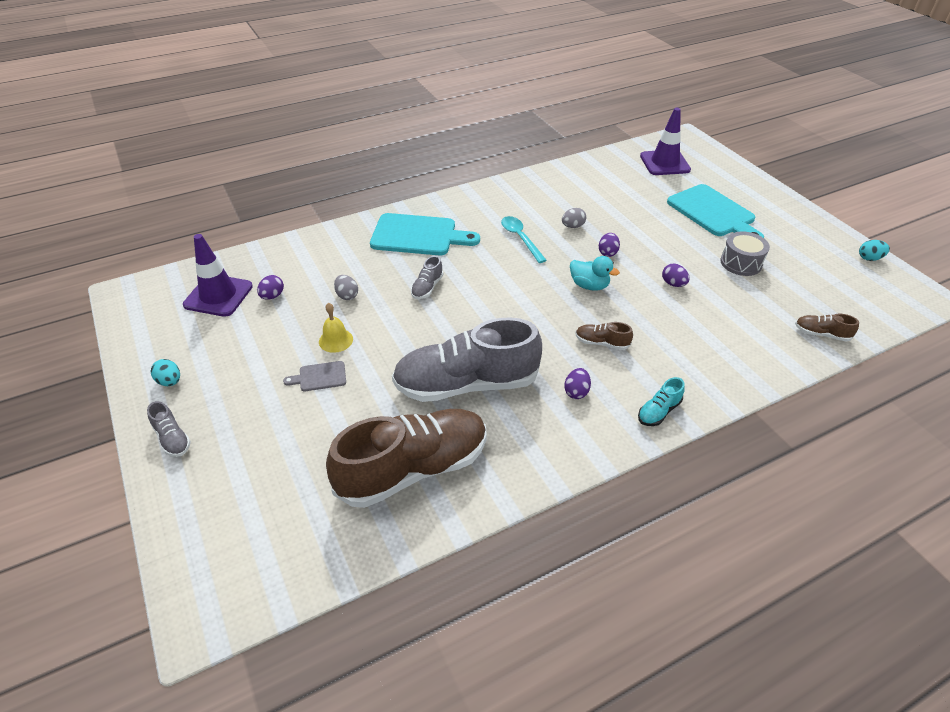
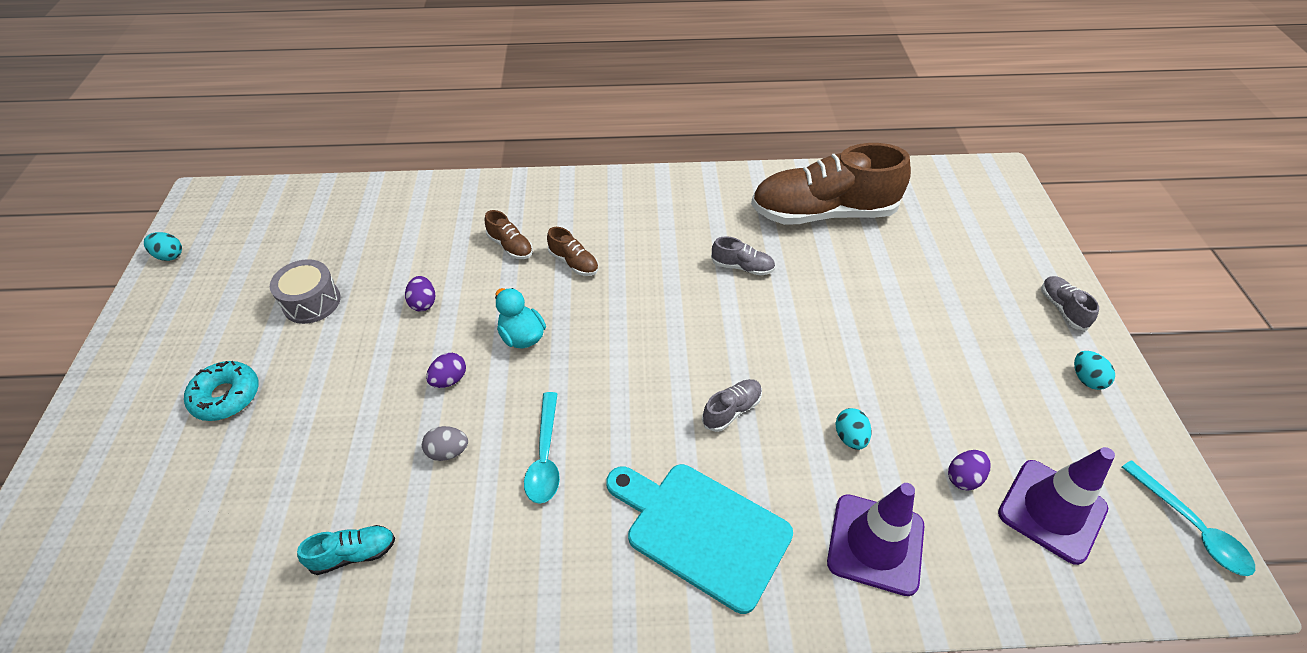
camera: 155 degrees left, 5 degrees up
(131, 311) = (1191, 527): none -> turquoise spoon
(320, 377) = (901, 326): grey cutting board -> none
(336, 340) = (876, 368): yellow bell -> none
(347, 295) = (850, 437): grey egg -> turquoise egg
(466, 384) = (742, 267): grey shoe -> grey shoe, size x0.40
(576, 392) = (639, 226): purple egg -> none
(658, 411) = (581, 189): turquoise shoe -> turquoise shoe (353, 554)
(664, 163) = (129, 558): purple traffic cone -> purple traffic cone (875, 544)
(713, 213) = (226, 396): turquoise cutting board -> turquoise donut
(821, 334) = (355, 200): brown shoe -> brown shoe (510, 246)

